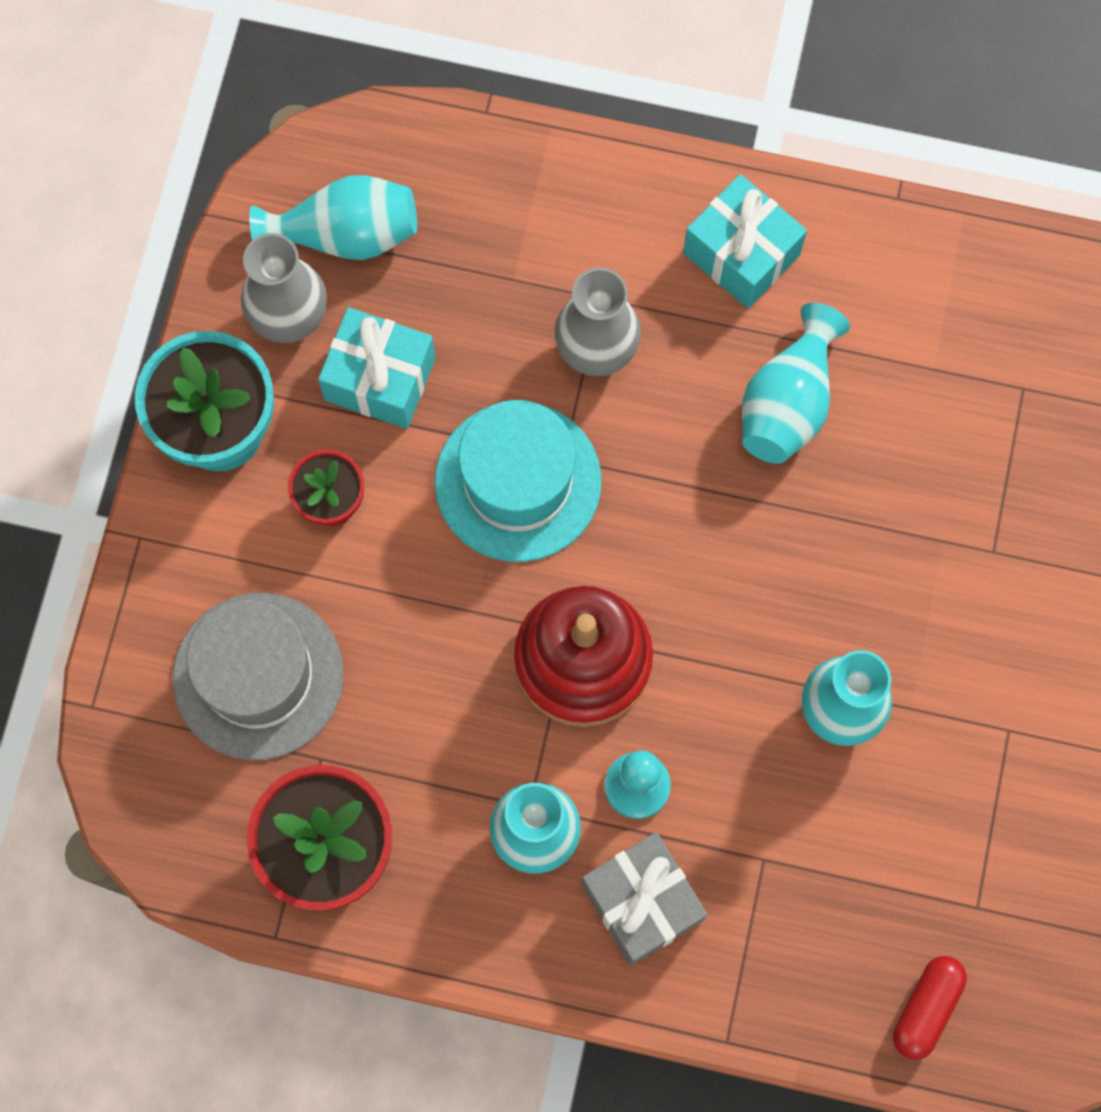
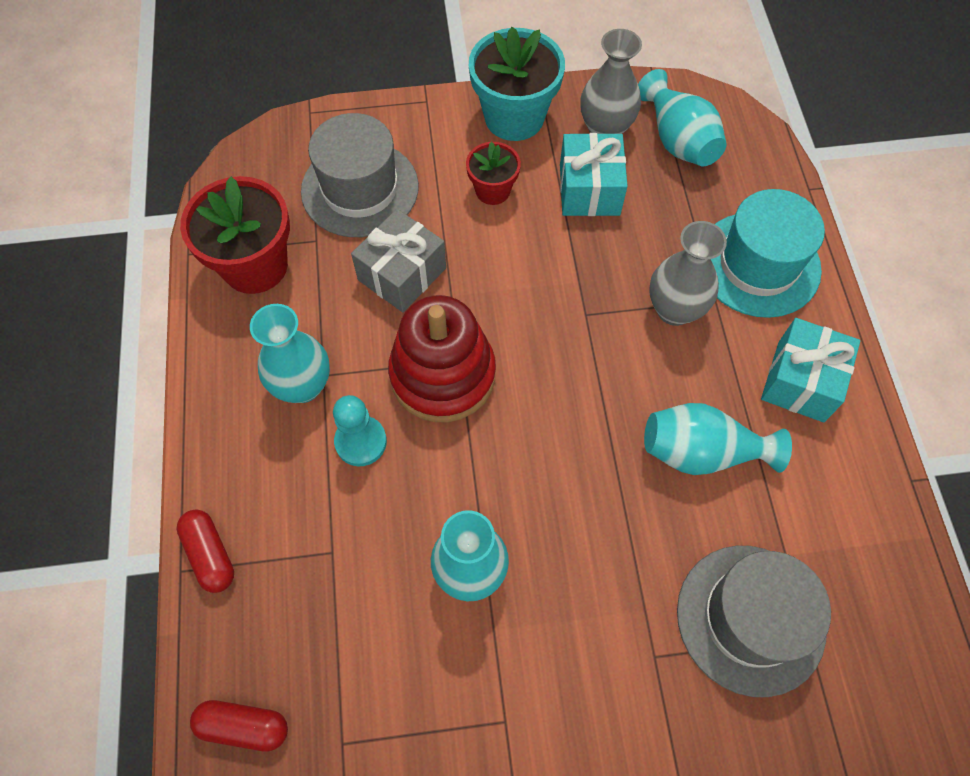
camera: 70 degrees right, 10 degrees down
(518, 481) = (556, 292): turquoise hat -> turquoise hat (758, 264)
(642, 902) = (273, 474): grey gift -> grey gift (402, 274)
(718, 1002) = (210, 554): none -> red capsule
(987, 437) = (750, 619): none -> grey hat

